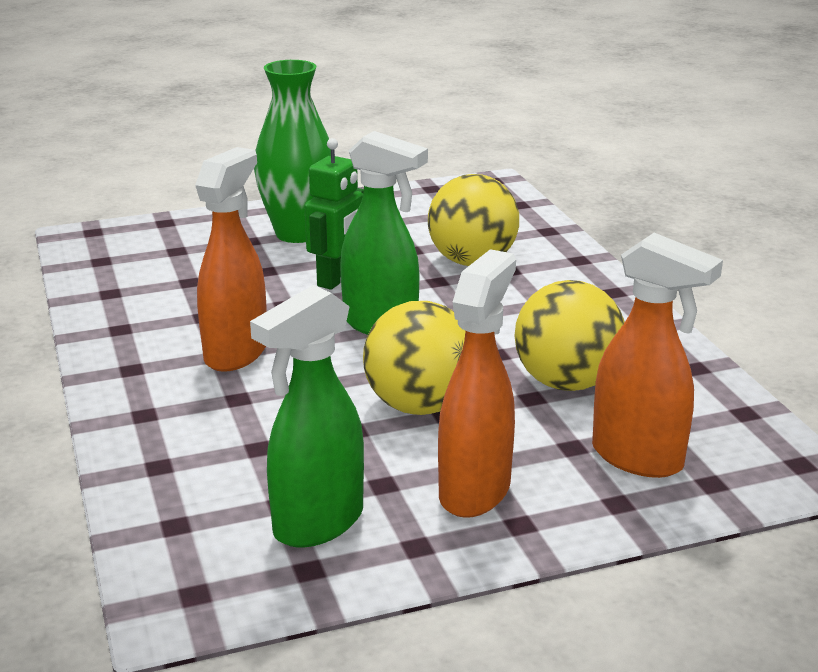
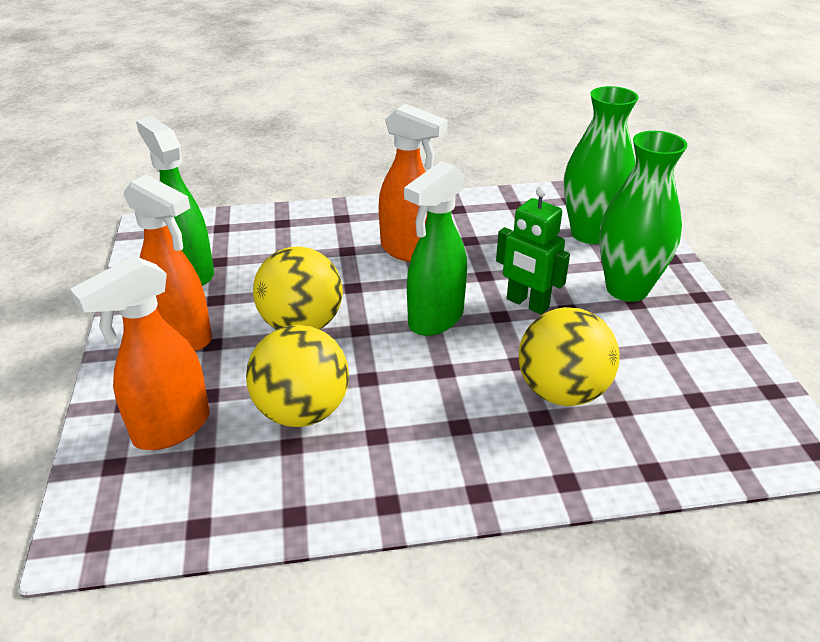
camera: 100 degrees right, 10 degrees up
(186, 249) = (590, 234): none -> green vase

